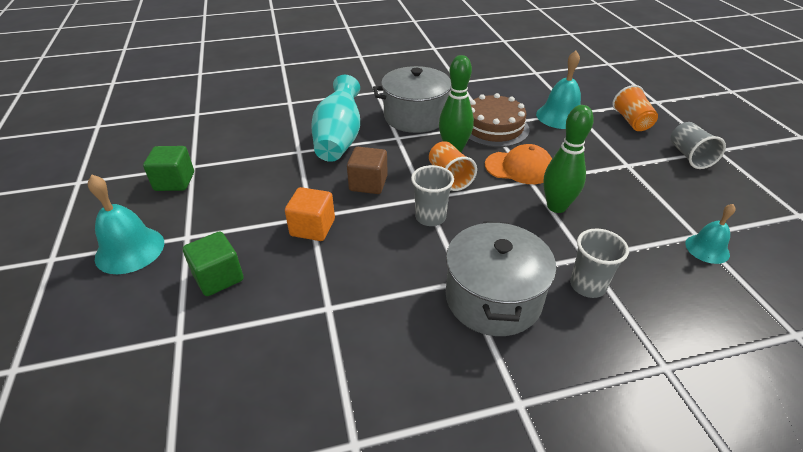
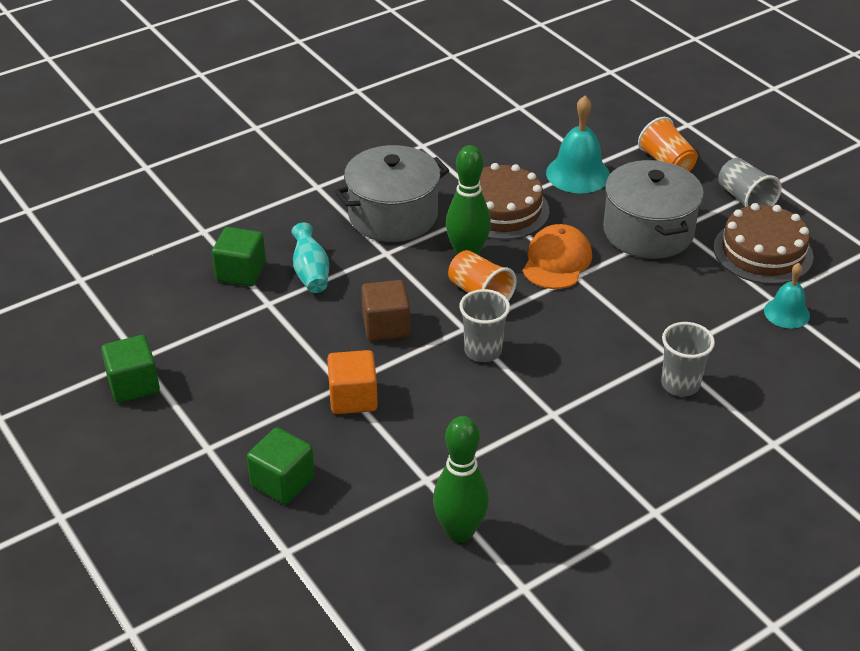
camera: 20 degrees left, 0 degrees up
(130, 250) = (150, 481): turquoise bell -> none
(294, 129) = (241, 272): none -> green cube
(339, 139) = (311, 273): turquoise vase -> turquoise vase, size x0.56
(493, 298) = (591, 423): grey pot -> grey pot (648, 231)
(519, 167) = (557, 261): orange cap -> orange cap turned 60 degrees counterclockwise
(556, 207) = (618, 302): green bowling pin -> green bowling pin (460, 532)
(696, 196) = (763, 252): none -> brown cake

